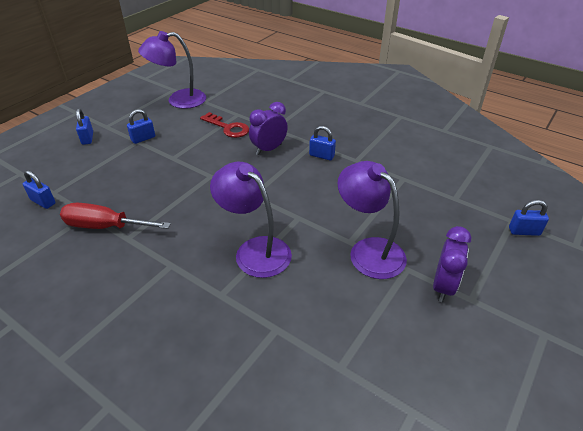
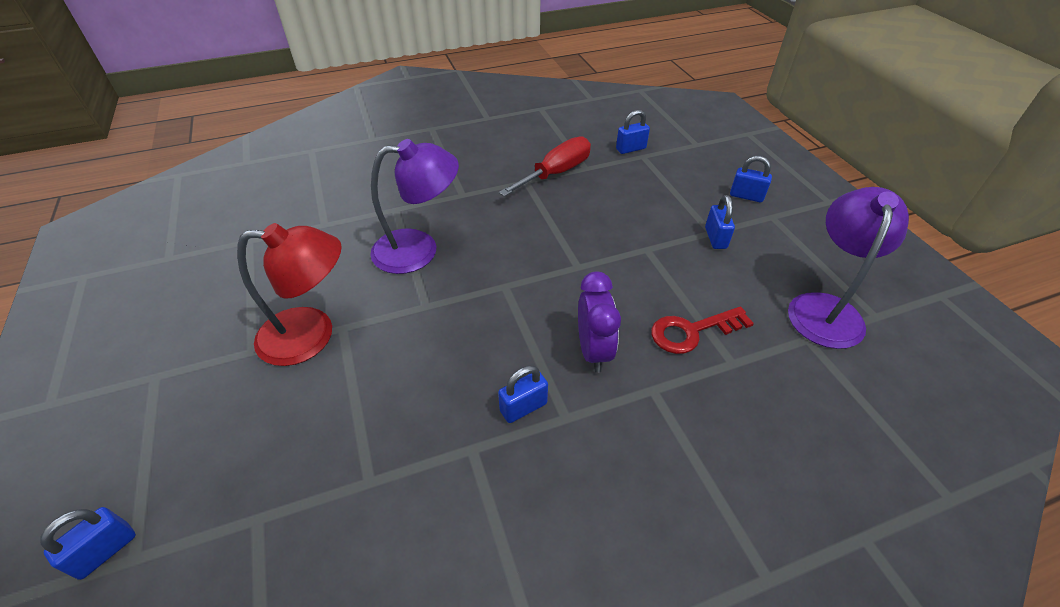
camera: 125 degrees right, 5 degrees up
(369, 250) = (312, 335): purple lamp -> red lamp
(443, 286) = (196, 364): purple clock -> none

